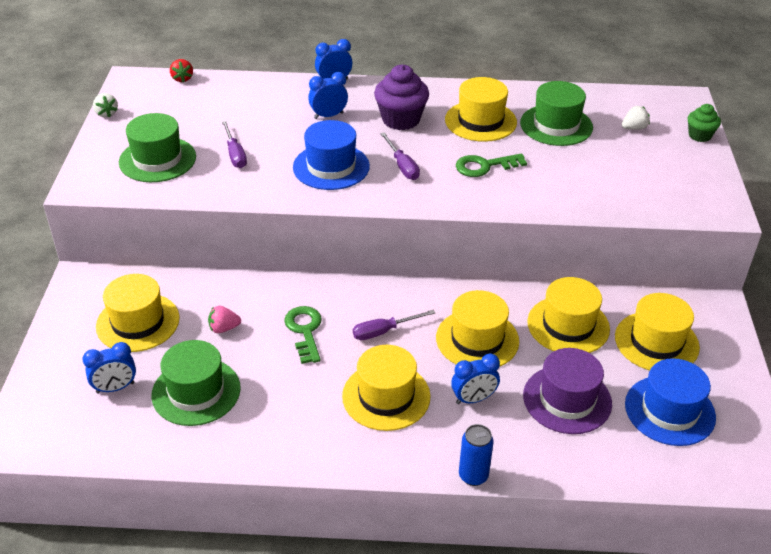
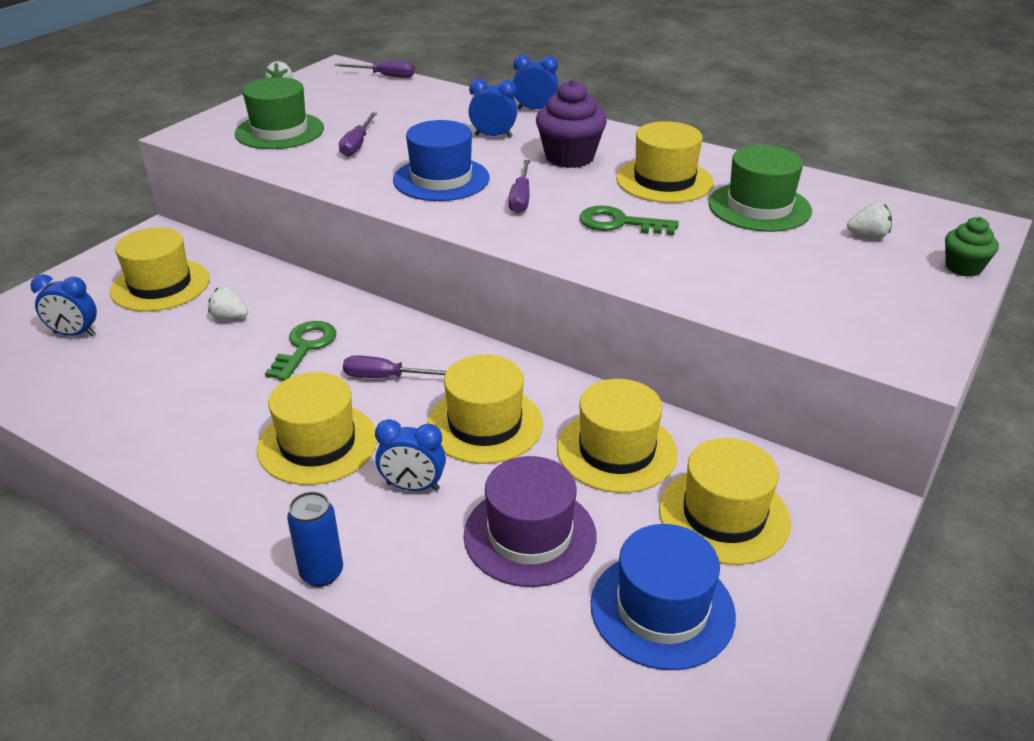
camera: 30 degrees right, 5 degrees down
(182, 79) = (384, 76): red strawberry -> purple screwdriver
(196, 391) = (139, 364): green hat -> none
(224, 328) = (230, 317): pink strawberry -> white strawberry

